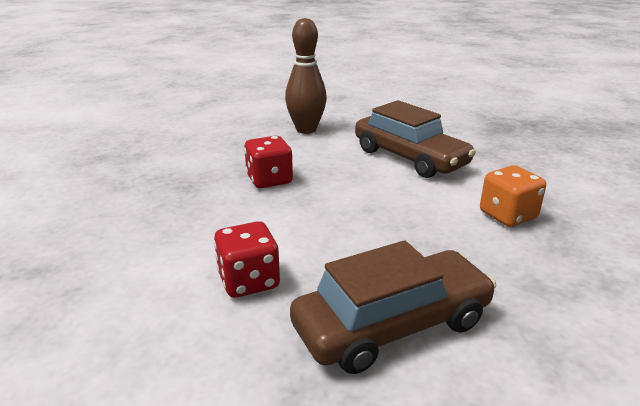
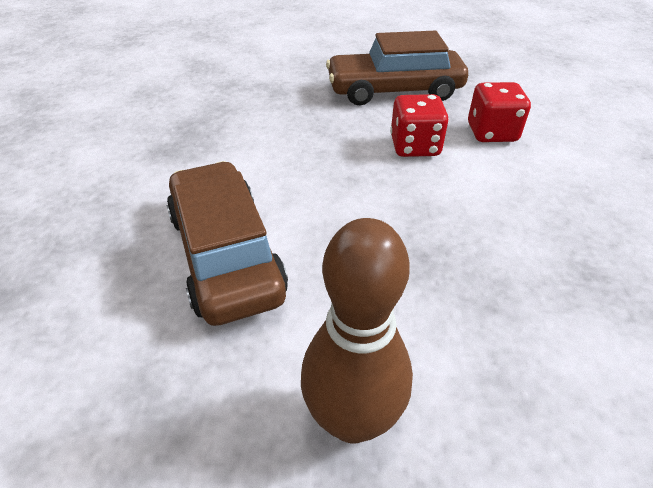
camera: 160 degrees left, 15 degrees up
(269, 180) = (461, 256): red dice -> red dice (415, 146)
(507, 215) = (221, 141): orange dice -> none

